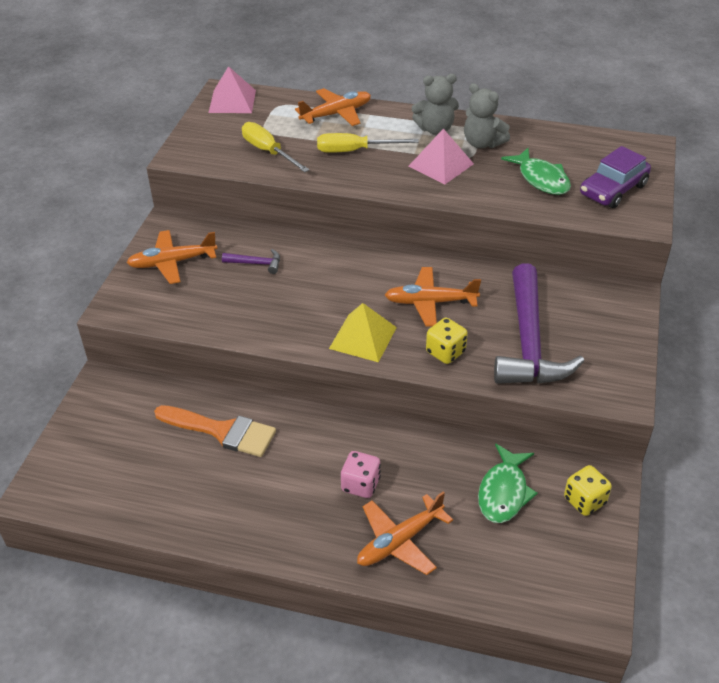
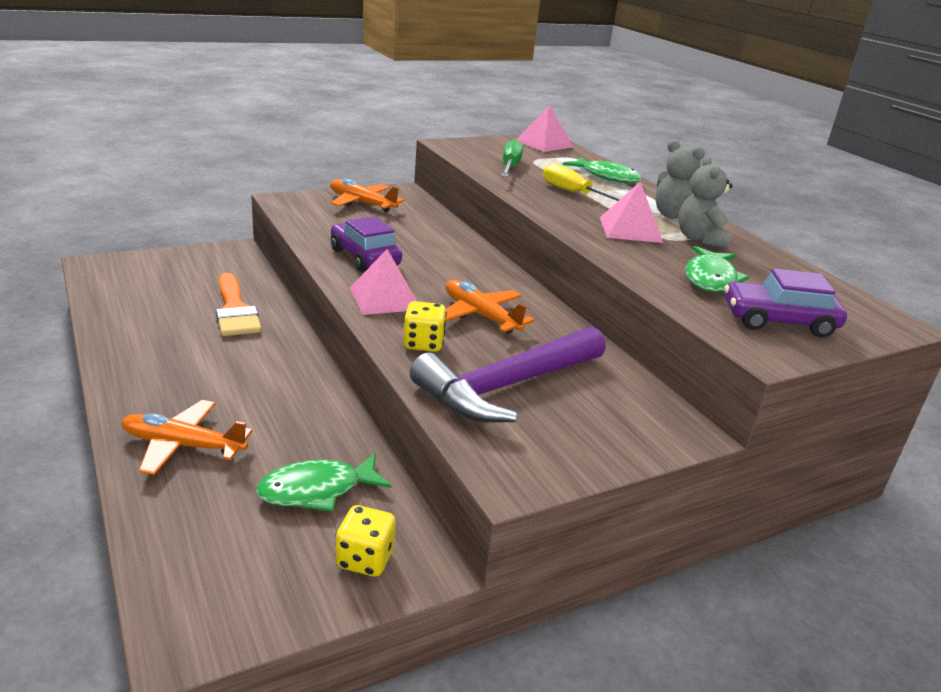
camera: 45 degrees right, 15 degrees down
(256, 263) = (409, 231): purple hammer -> none
(268, 151) = (510, 167): yellow screwdriver -> green screwdriver
(283, 314) = (365, 257): none -> purple car
(336, 114) = (606, 177): orange plane -> green fish
(360, 485) = (239, 397): pink dice -> none
(363, 338) = (385, 298): yellow pyramid -> pink pyramid

